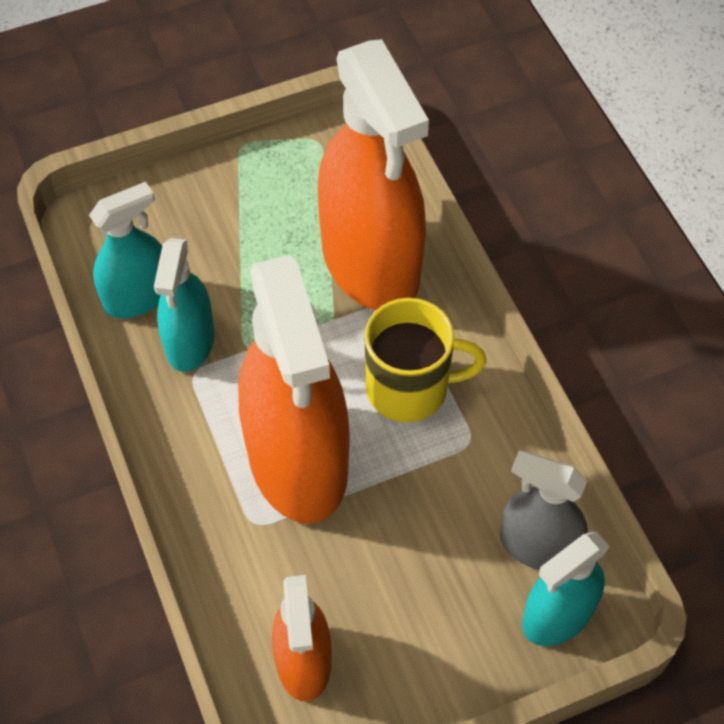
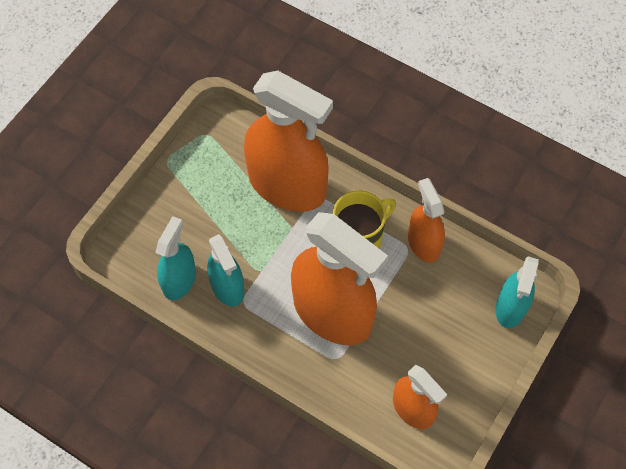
camera: 35 degrees left, 5 degrees up
(498, 448) = (423, 243): none -> orange spray bottle
(538, 546) = (477, 280): grey spray bottle -> none

